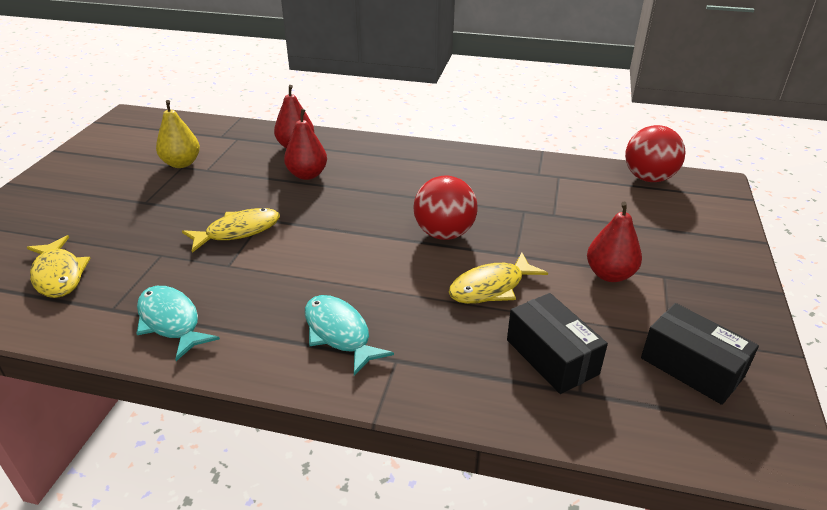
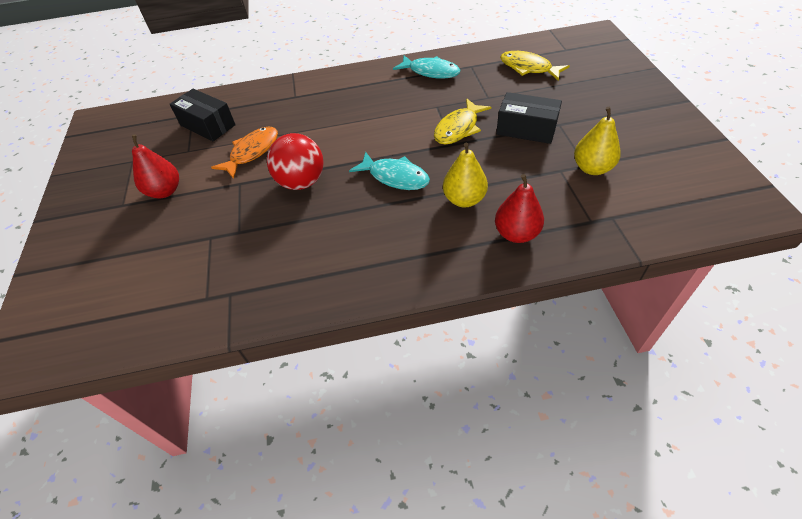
camera: 160 degrees right, 15 degrees up
(307, 175) = (464, 199): red pear -> yellow pear
(339, 333) = (334, 97): turquoise fish -> turquoise fish (395, 177)
(491, 287) = (252, 152): yellow fish -> orange fish
(648, 178) = (99, 336): red ball -> none
(692, 367) = (125, 146): black box -> black box (526, 129)

